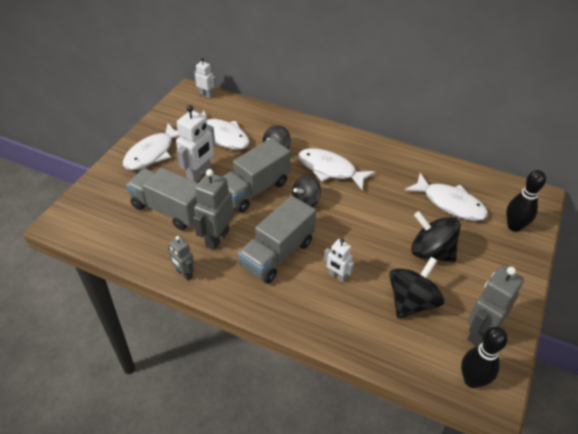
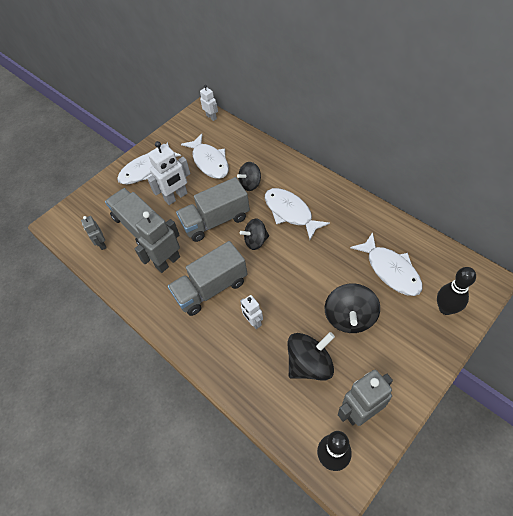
camera: 25 degrees right, 10 degrees up
(184, 274) = (130, 290): grey robot -> grey robot (101, 244)
(431, 252) = (350, 317): black spinning top -> black spinning top turned 135 degrees counterclockwise

